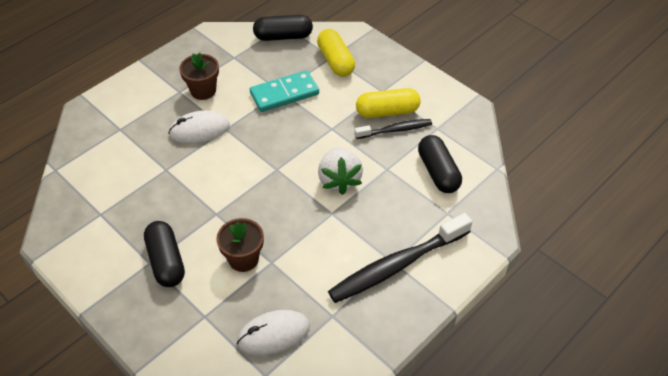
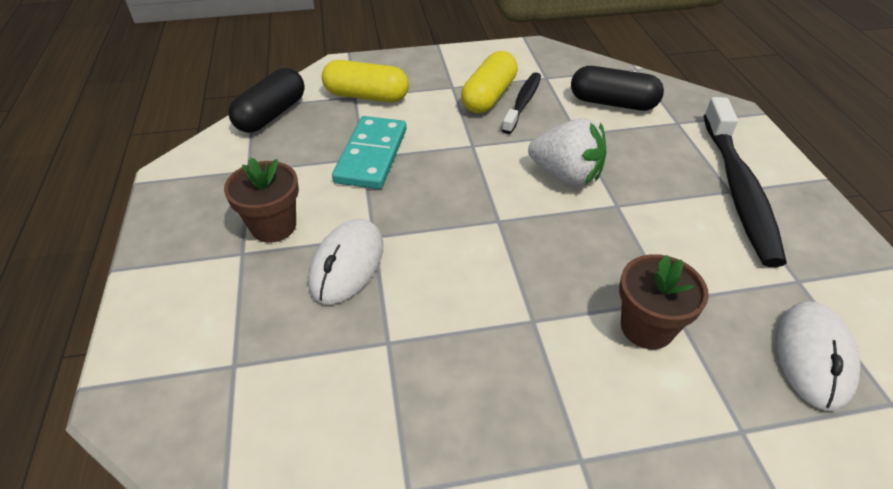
camera: 55 degrees left, 5 degrees down
(166, 261) = (594, 432): black capsule -> none

